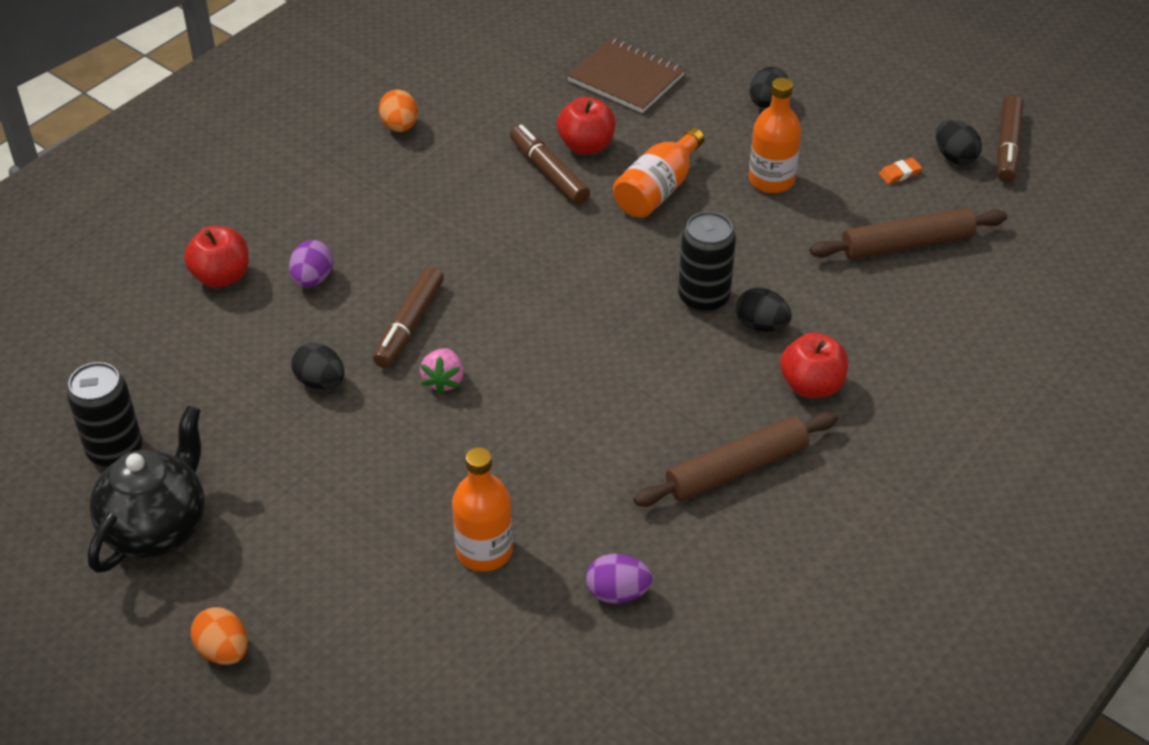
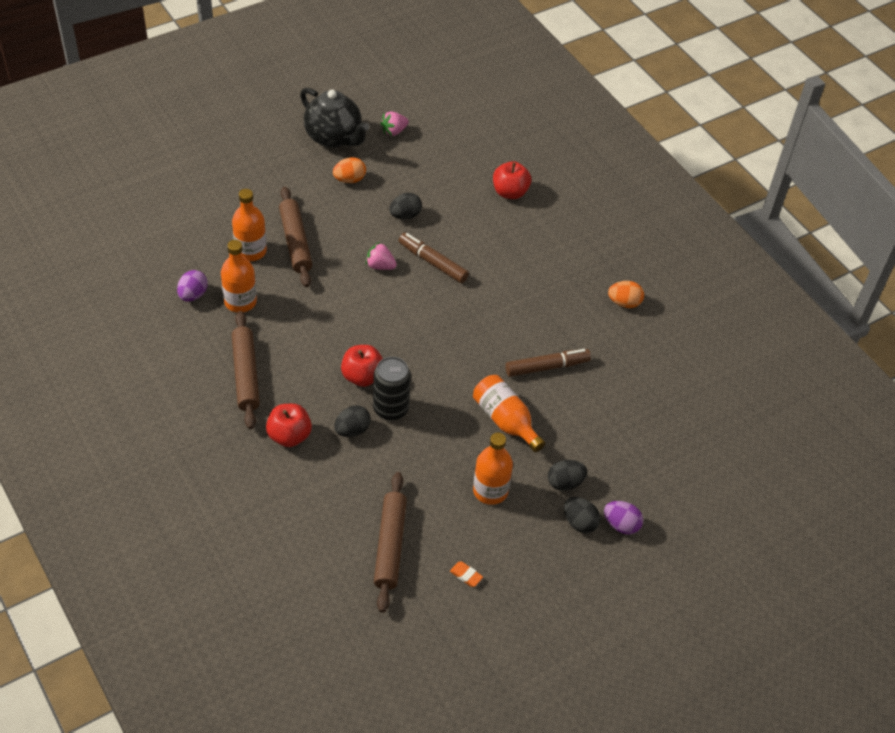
camera: 105 degrees right, 5 degrees up
(115, 451) = (394, 131): black can -> pink strawberry
(223, 651) = (246, 147): orange egg -> orange egg (349, 179)
(312, 279) = (491, 229): purple egg -> purple egg (621, 525)
(438, 499) = (295, 242): none -> brown rolling pin
(586, 146) = (568, 396): red apple -> red apple (362, 376)
(600, 525) = (240, 301): none -> orange bottle
(626, 78) = (638, 444): brown notebook -> none
(899, 174) = (466, 575): orange eraser -> orange eraser turned 45 degrees counterclockwise
(954, 157) = (471, 622): black egg -> black egg (565, 483)
(1007, 146) = (469, 667): brown marker -> none

